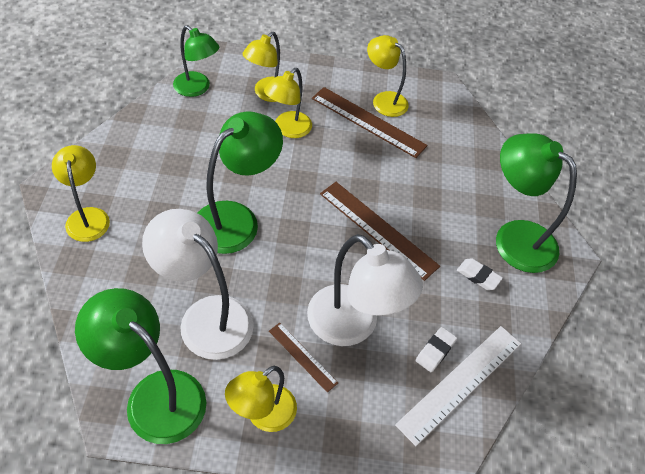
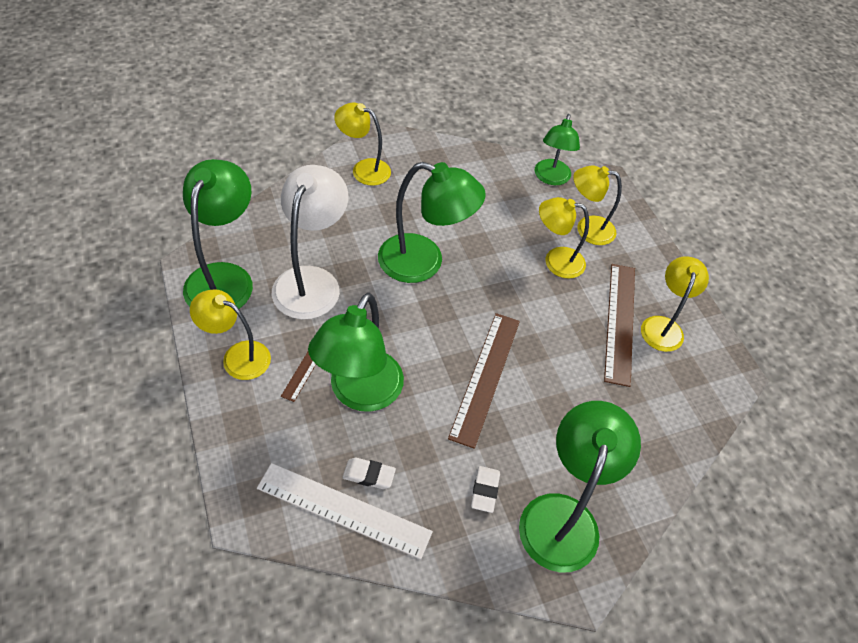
camera: 65 degrees right, 0 degrees up
(87, 216) = (363, 169): yellow lamp -> yellow lamp turned 120 degrees counterclockwise
(353, 326) = (359, 393): white lamp -> green lamp

